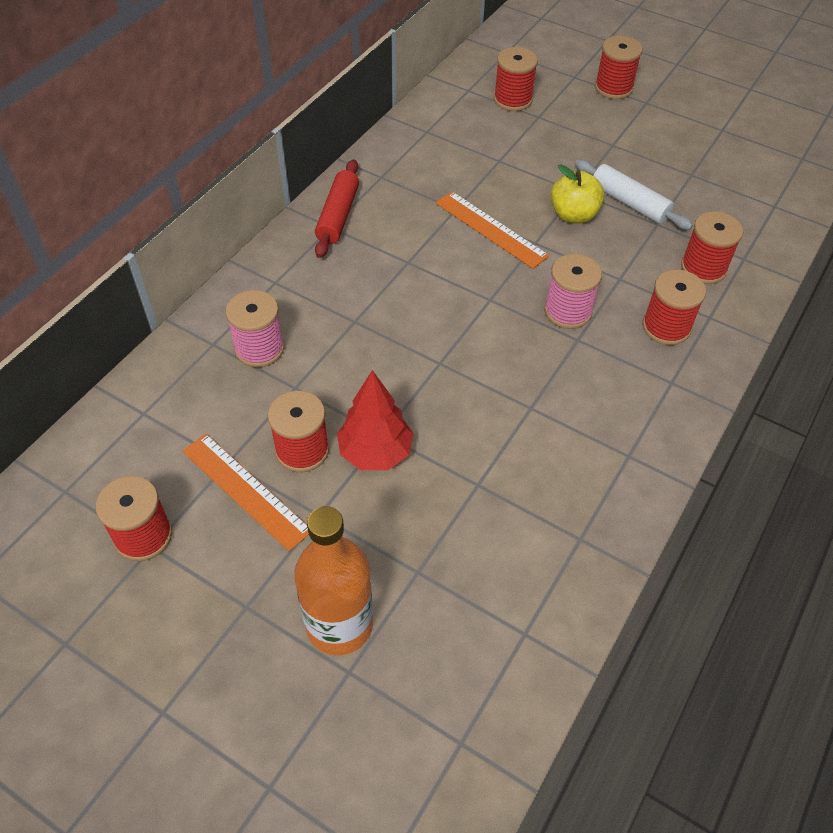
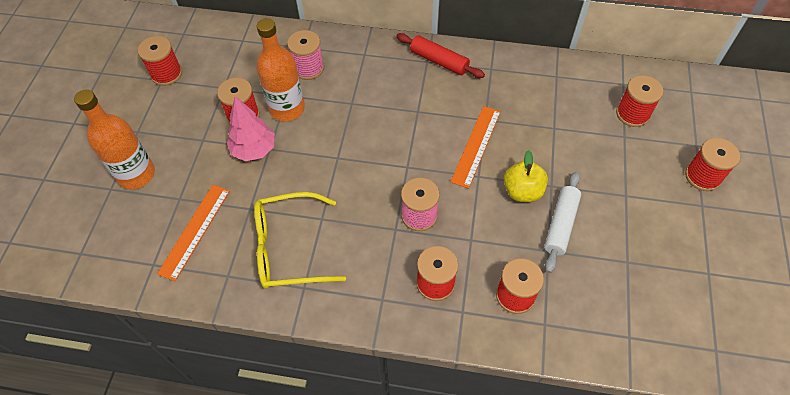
camera: 70 degrees right, 5 degrees up
(245, 490) = (207, 102): orange ruler -> orange ruler (195, 231)
(321, 394) = (287, 109): none -> orange bottle
(338, 216) = (439, 61): red rolling pin -> red rolling pin turned 45 degrees clockwise
(375, 452) = (254, 150): red tree -> pink tree
(563, 456) = (288, 248): none -> yellow glasses

